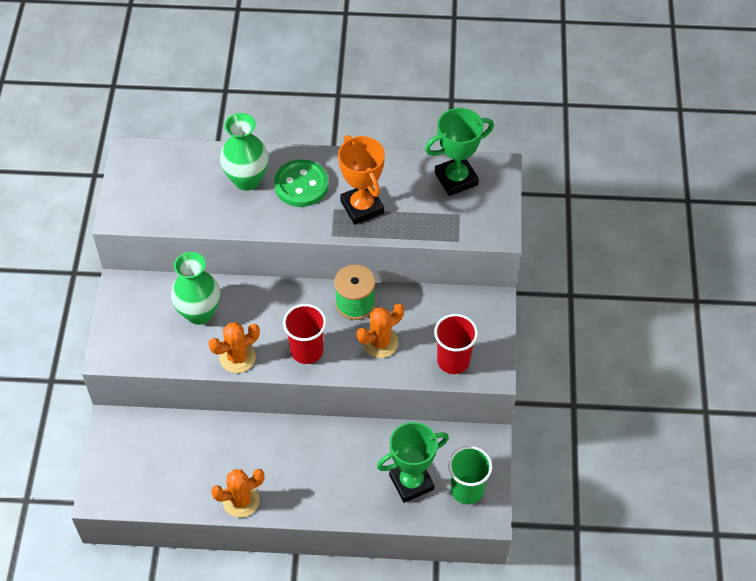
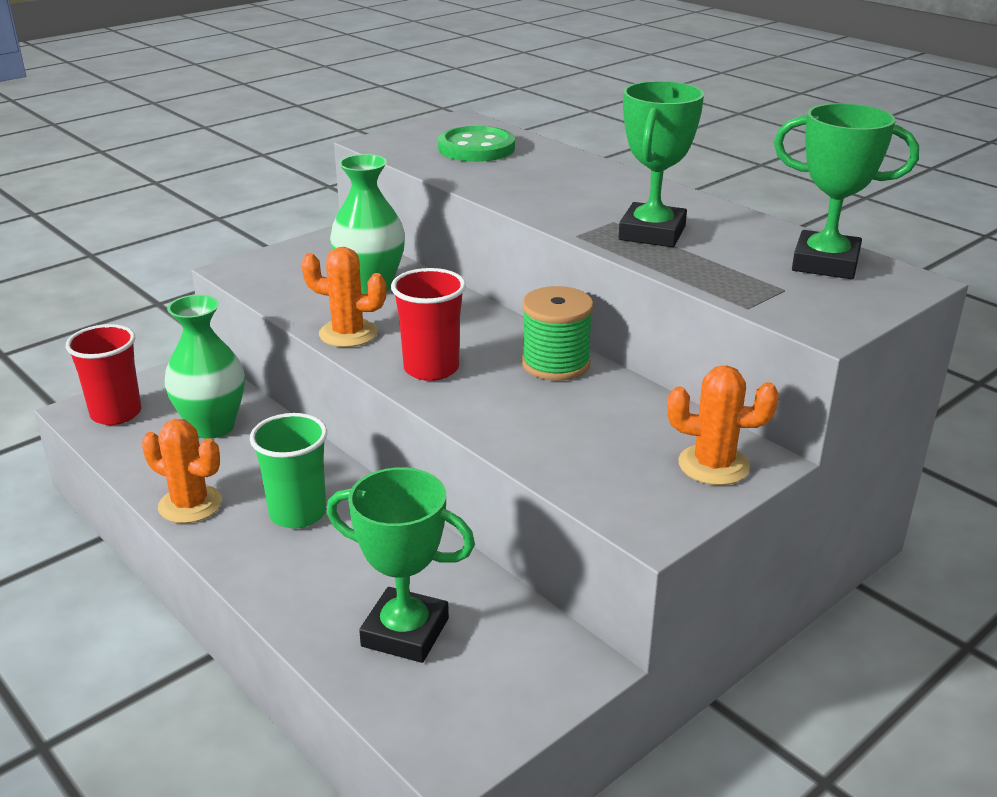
camera: 45 degrees right, 25 degrees down
(247, 180) = (547, 170): green vase -> green vase (212, 427)
(301, 185) = (603, 194): green button -> green button (476, 148)
(362, 207) = (652, 233): orange trophy -> green trophy
(380, 342) = (532, 409): orange cactus -> orange cactus (713, 465)
(453, 361) = (608, 480): red cup -> red cup (116, 413)
(467, 490) = (468, 700): green cup -> green cup (298, 513)

